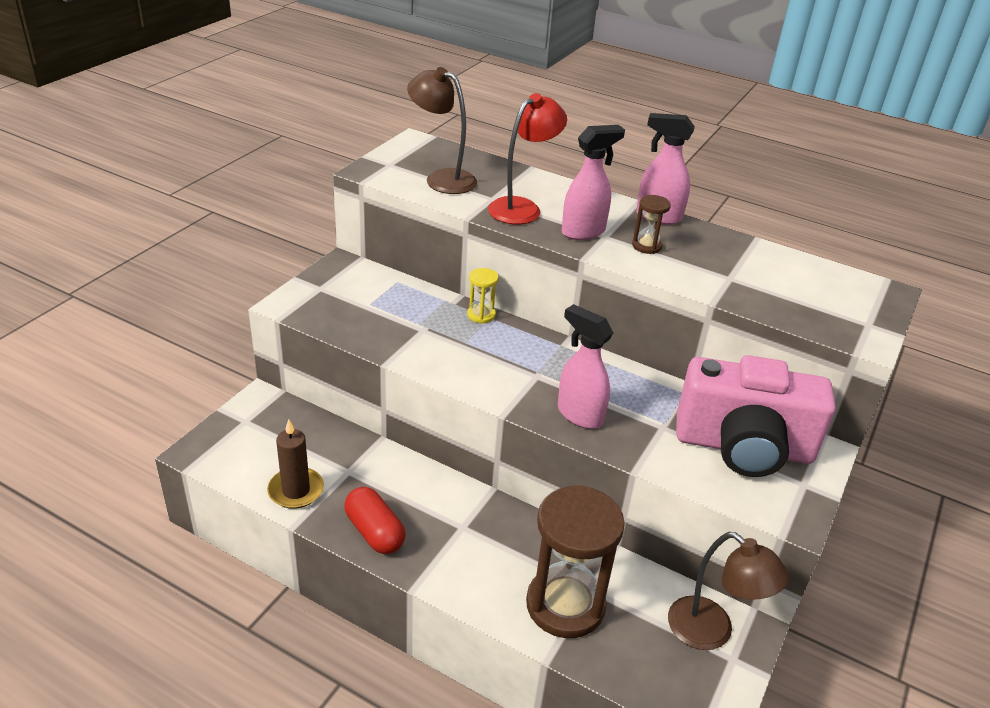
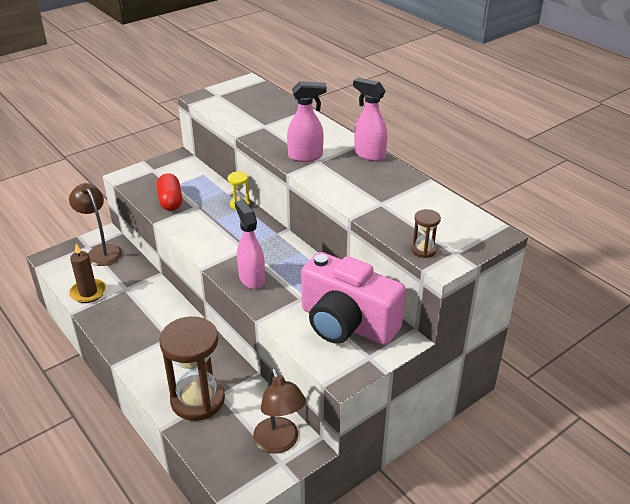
camera: 25 degrees right, 0 degrees up
(374, 532) = (115, 327): red capsule -> red capsule (170, 201)
(442, 179) = (243, 108): brown lamp -> brown lamp (101, 251)
(522, 207) = (279, 134): red lamp -> none
(646, 246) = (341, 172): brown hourglass -> brown hourglass (423, 250)

